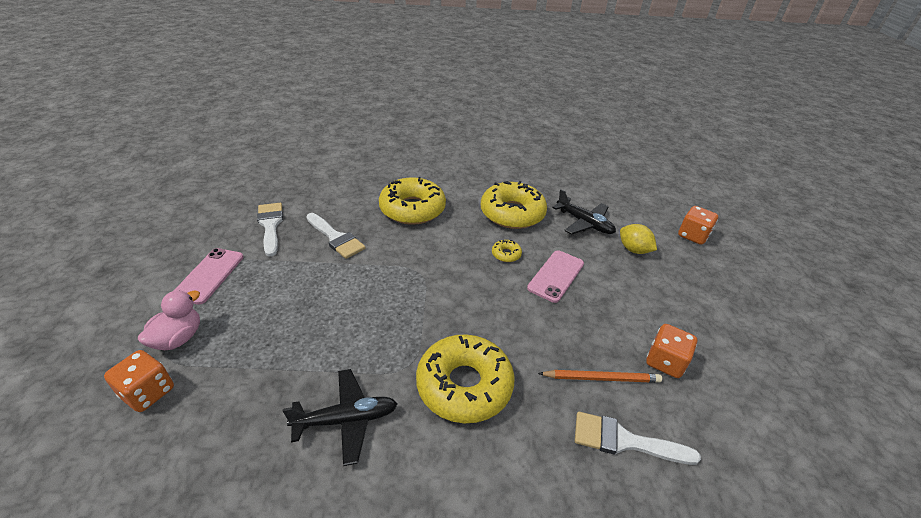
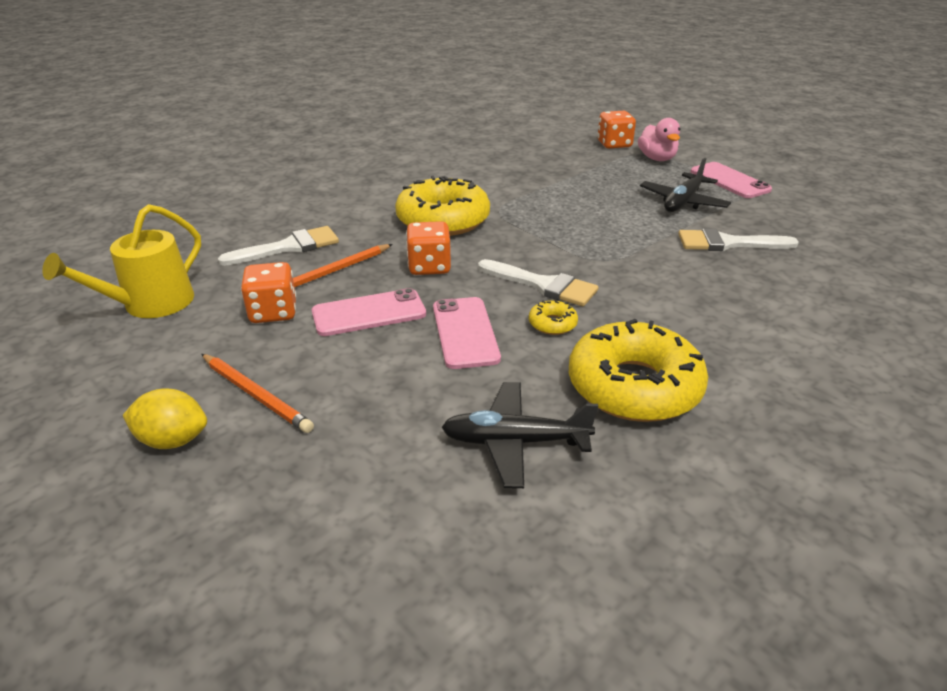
camera: 140 degrees right, 5 degrees down
(270, 225) = (796, 222): white brush -> white brush (543, 285)
(346, 420) = (493, 179): black plane -> black plane (683, 202)
(412, 209) = (743, 311): yellow donut -> none
(600, 321) = (369, 313): none -> pink phone
(633, 250) = (392, 438): yellow lemon -> yellow lemon (173, 440)
(692, 236) = (294, 553): orange dice -> orange dice (429, 267)
(693, 305) = (256, 395): none -> orange pencil
(765, 434) = (151, 304): none -> yellow watering can

